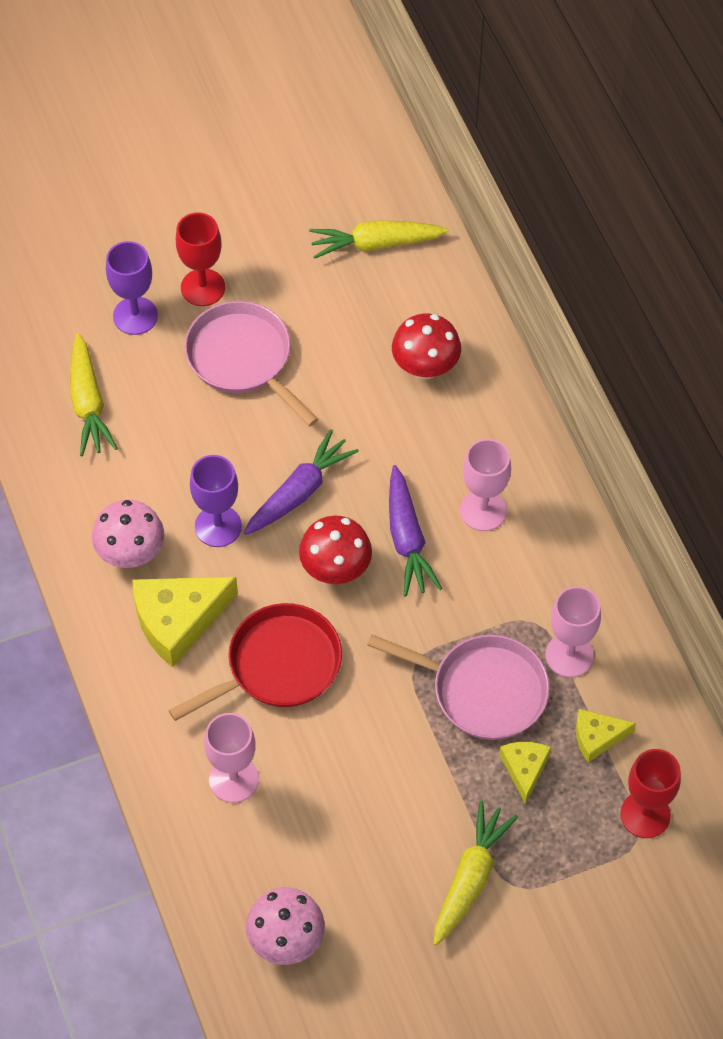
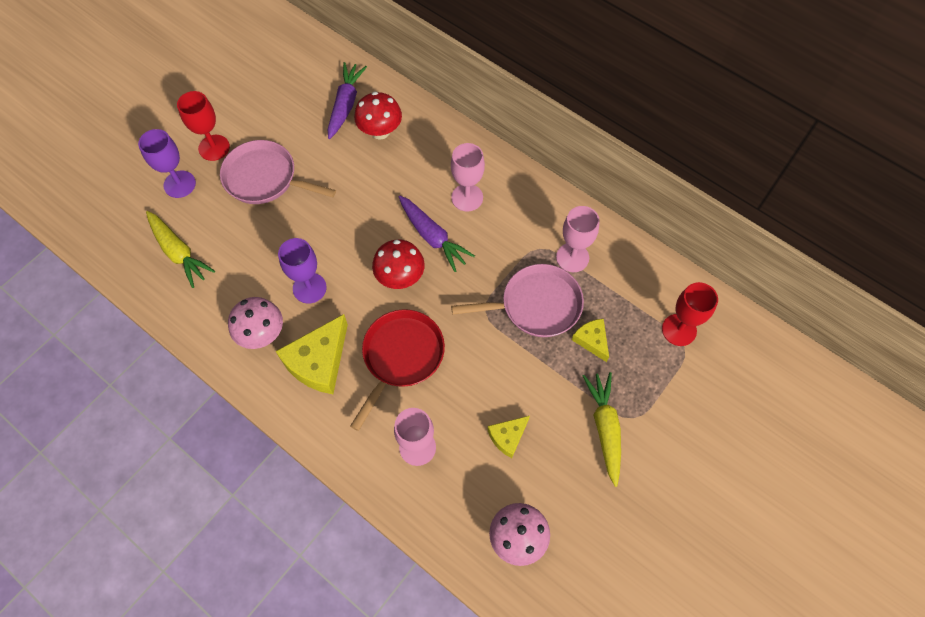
camera: 30 degrees left, 5 degrees up
(299, 492) = (348, 241): purple carrot -> purple carrot (345, 105)
(376, 244) = (307, 75): yellow carrot -> none
(597, 737) = (620, 298): yellow cheese -> yellow cheese (508, 437)

